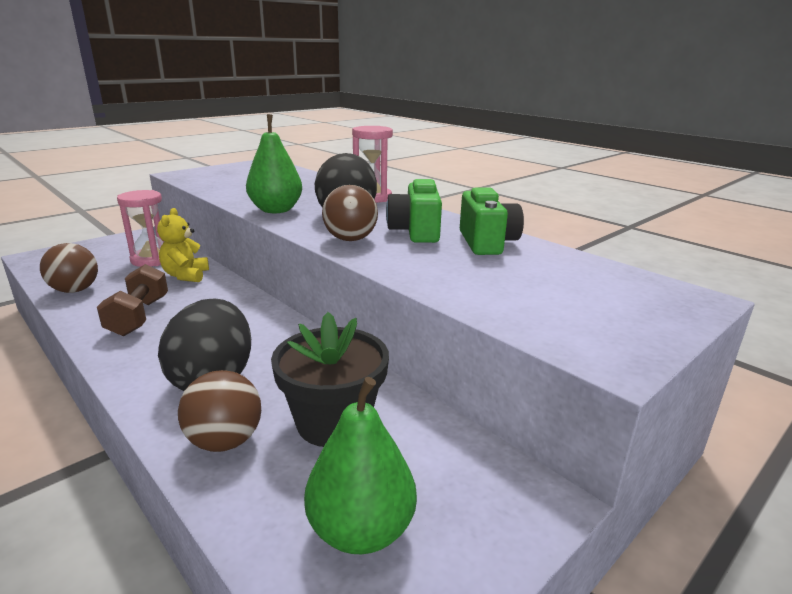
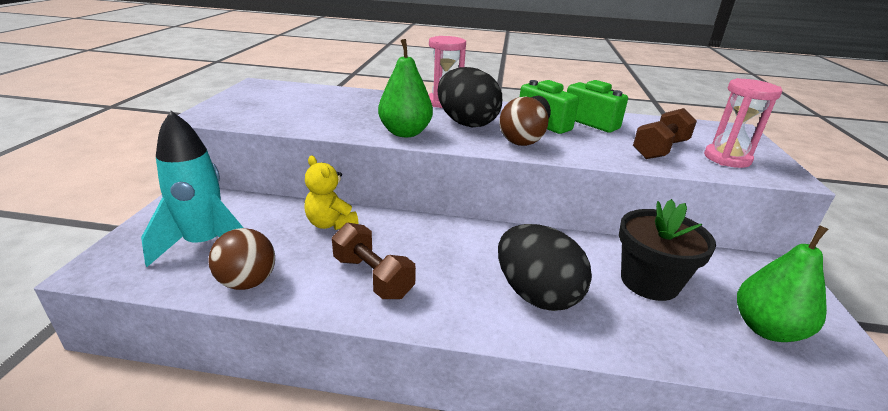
camera: 40 degrees left, 5 degrees up
(99, 262) = (205, 244): none -> turquoise rocket
(151, 260) = (259, 221): pink hourglass -> pink hourglass (727, 158)
(225, 441) = (627, 328): brown ball -> none
(495, 283) = (660, 149): none -> brown dumbbell

